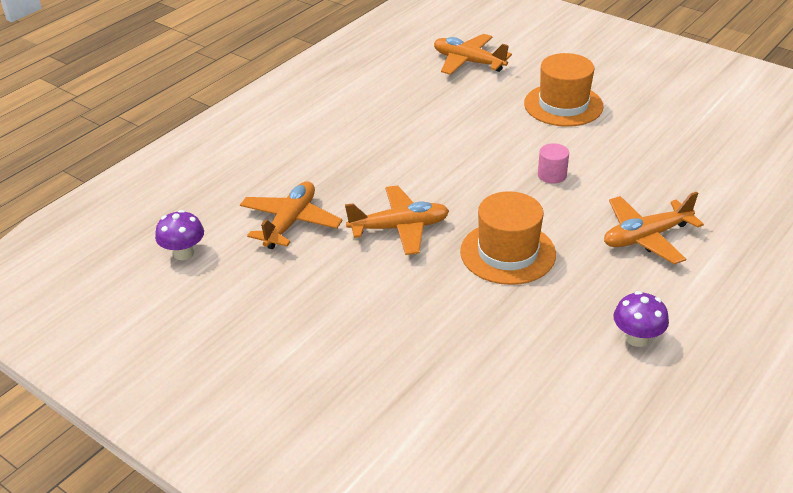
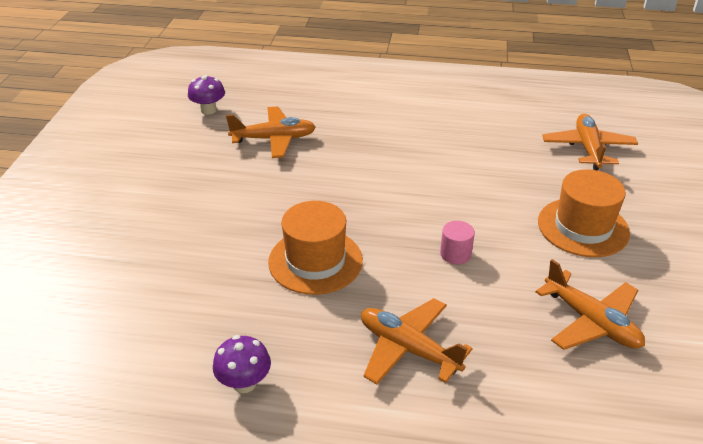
camera: 60 degrees right, 0 degrees up
(399, 228) = (306, 191): orange plane -> orange plane (591, 322)

